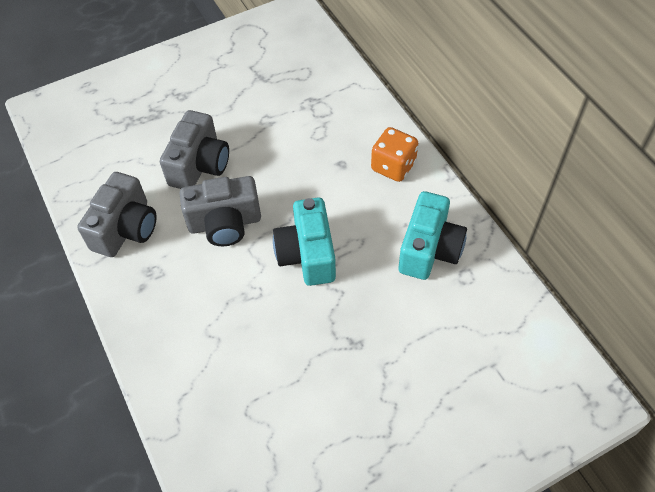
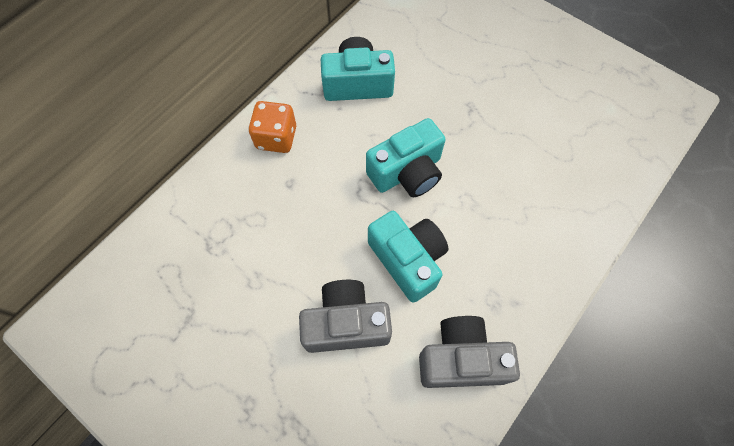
camera: 115 degrees left, 10 degrees up
(225, 223) = (408, 260): grey camera -> turquoise camera

